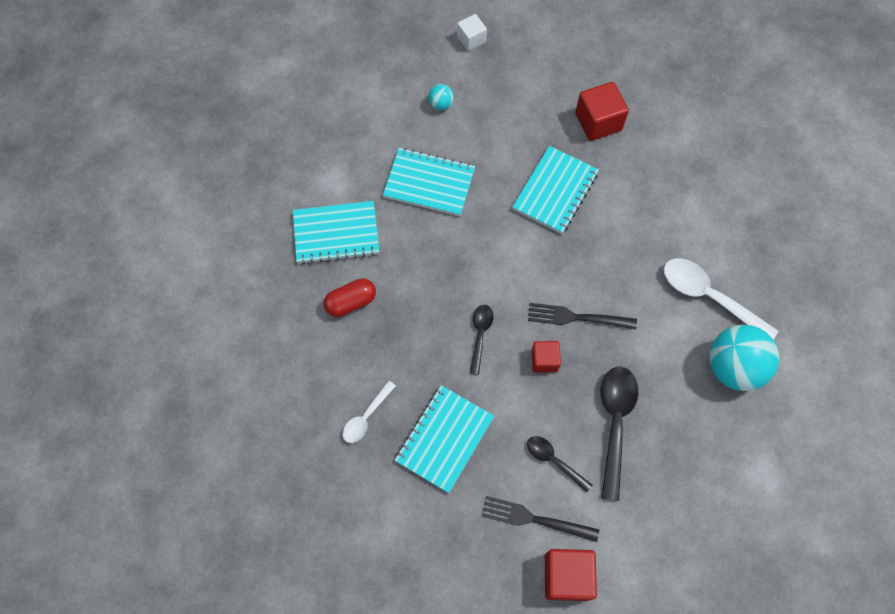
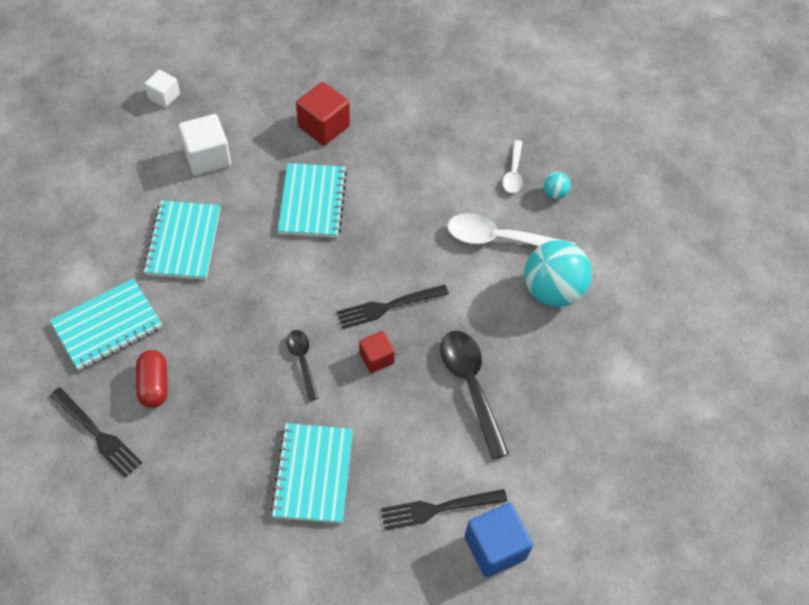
camera: 30 degrees left, 10 degrees down
(289, 324) = (97, 434): none -> black fork
(351, 302) = (154, 385): red capsule -> red capsule turned 45 degrees counterclockwise
(366, 417) = (222, 488): white spoon -> white spoon (513, 172)
(429, 183) = (183, 242): turquoise notebook -> turquoise notebook turned 75 degrees counterclockwise
(441, 104) = (161, 165): turquoise ball -> turquoise ball (554, 193)
(483, 112) = (207, 157): none -> white cube
(554, 461) = (430, 446): black spoon -> none
(567, 576) = (495, 547): red cube -> blue cube

